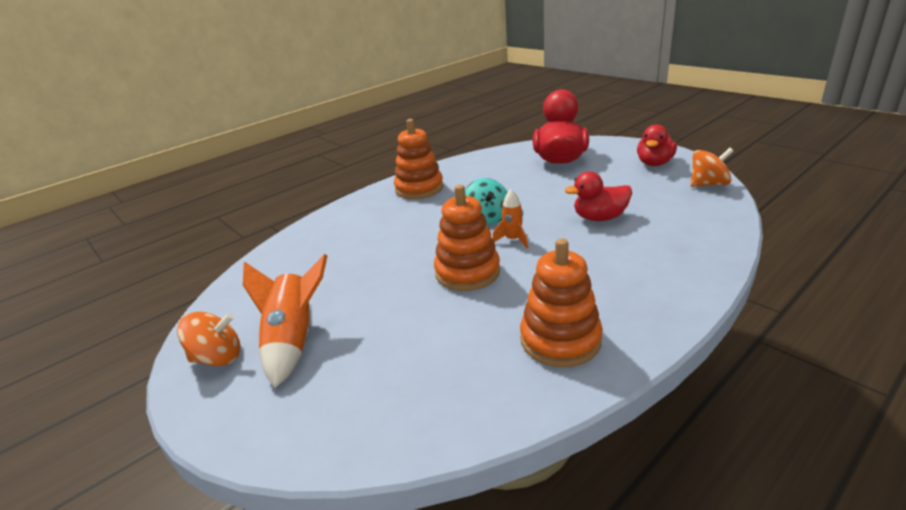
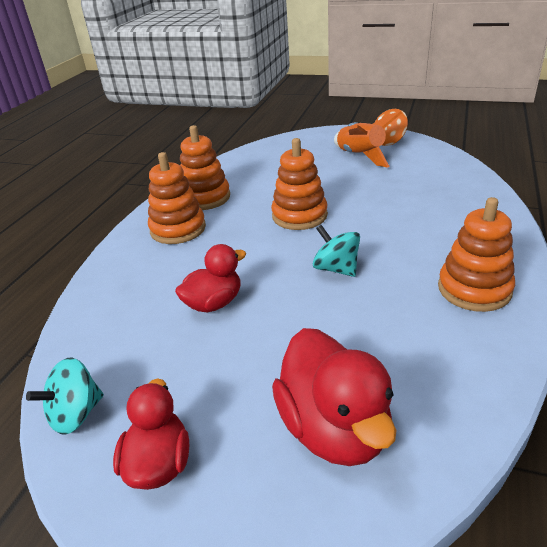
camera: 150 degrees right, 5 degrees up
(513, 240) = (287, 252): orange rocket -> none
(614, 297) = (178, 229): none -> orange stacking toy
(708, 184) = (76, 414): orange spinning top -> turquoise spinning top

